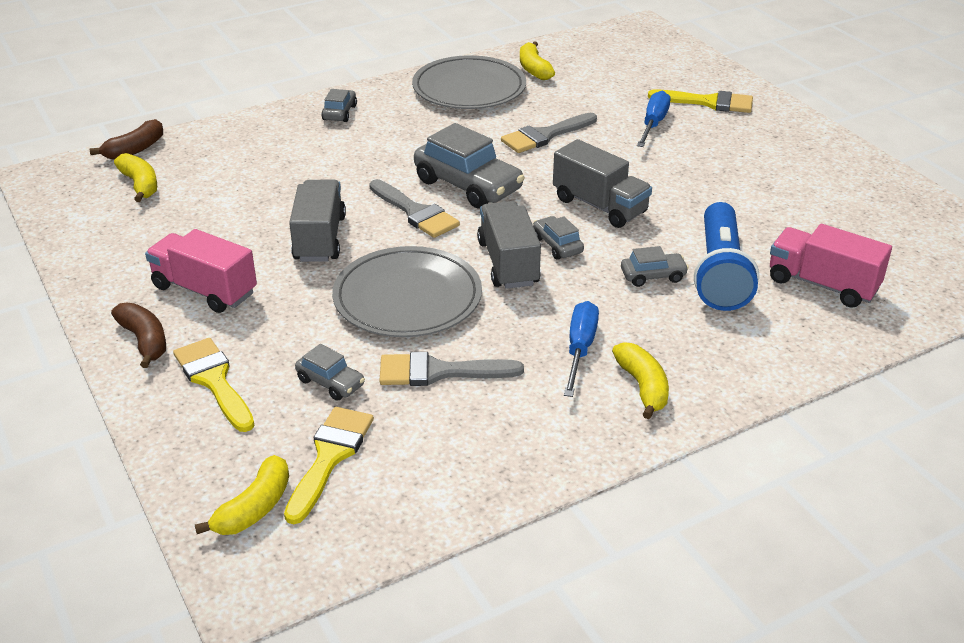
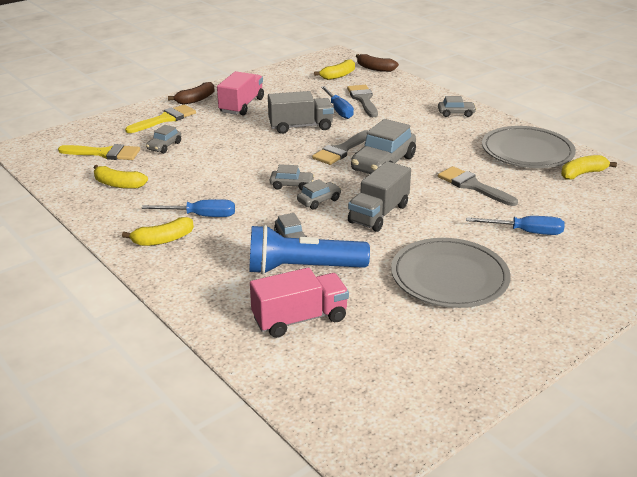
camera: 80 degrees right, 5 degrees down
(254, 508) = (71, 141): yellow banana -> yellow banana (118, 184)
(278, 199) = (338, 110): none -> blue screwdriver
(407, 297) = (246, 157): grey plate -> grey plate (449, 277)
(439, 372) = (175, 174): grey brush -> grey brush (363, 99)
(508, 263) = (292, 185): grey truck -> grey car
(709, 102) = (590, 259): yellow brush -> none
(822, 284) = (300, 319): pink truck -> pink truck turned 45 degrees clockwise

